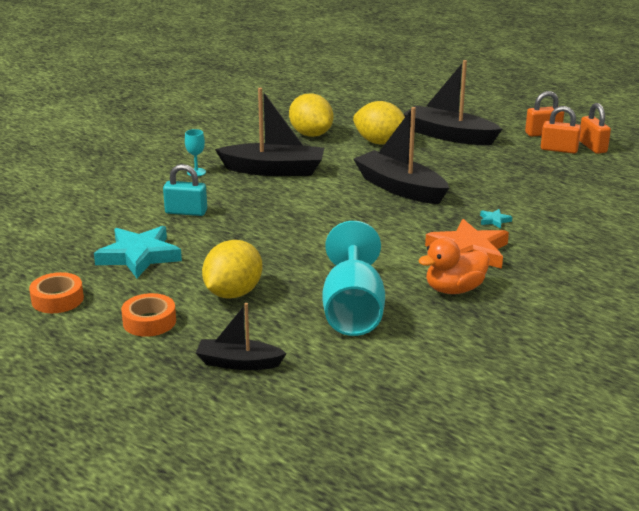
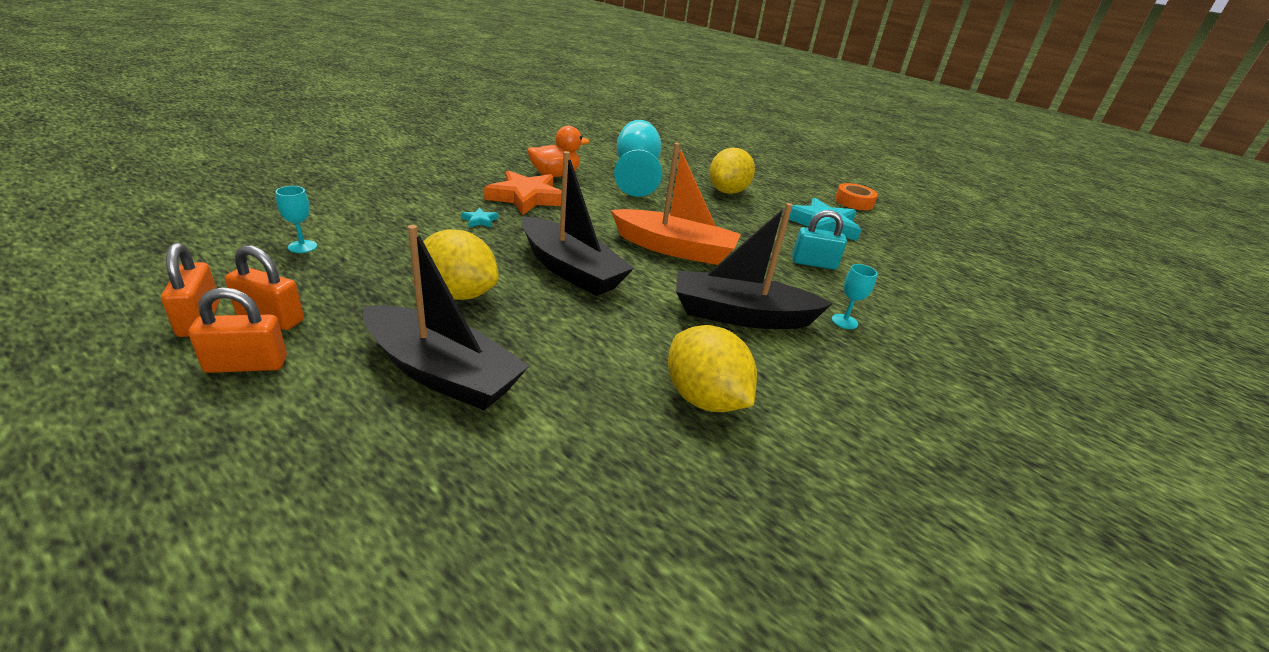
camera: 175 degrees right, 5 degrees up
(149, 321) = (776, 183): orange tape -> none
(238, 363) = (707, 159): black boat -> none
(314, 212) = (674, 249): none -> orange boat
(380, 142) = (578, 364): yellow lemon -> yellow lemon (458, 294)
(598, 186) = (302, 246): none -> turquoise goblet

